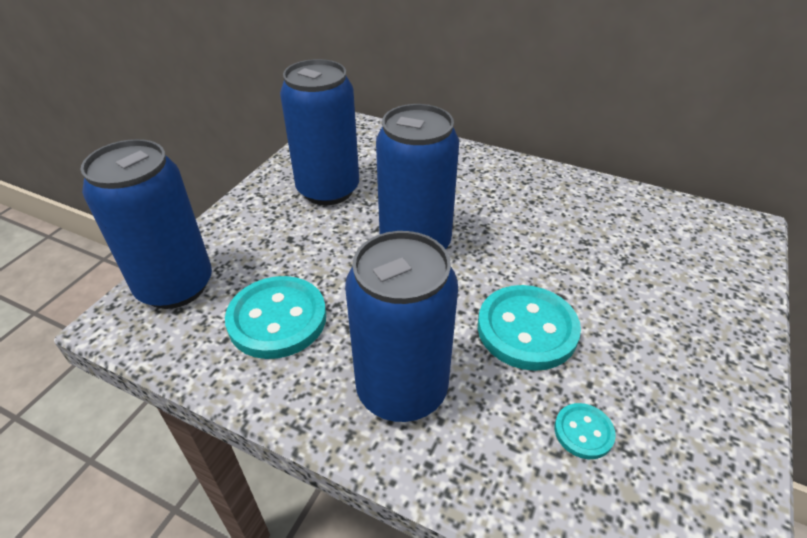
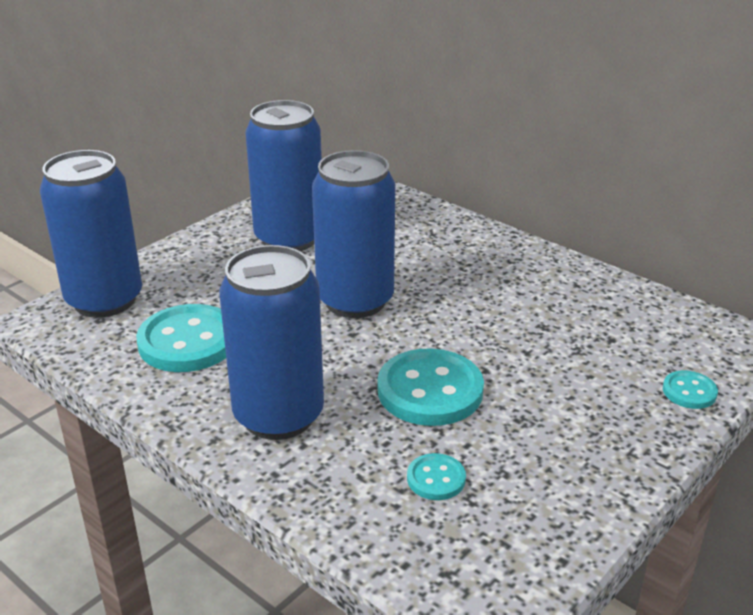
camera: 15 degrees right, 10 degrees down
(735, 285) = (689, 391): none -> turquoise button

